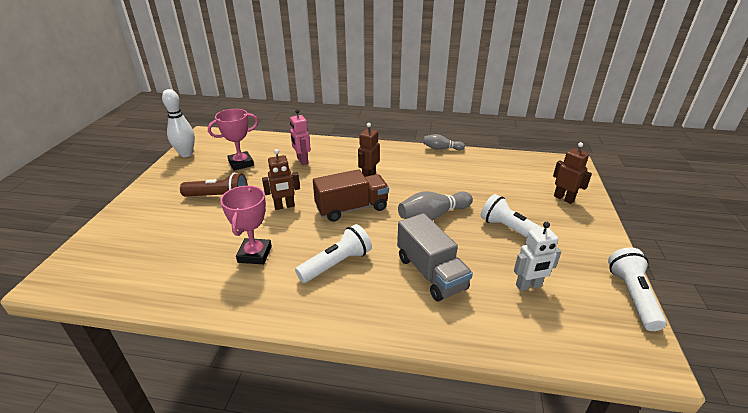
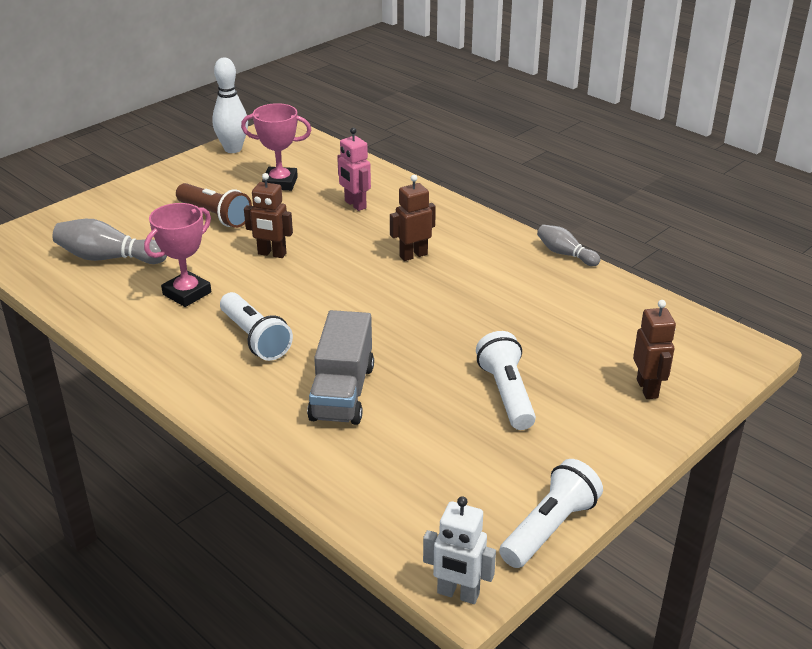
camera: 35 degrees right, 0 degrees up
(302, 161) = (355, 205): pink robot -> pink robot turned 45 degrees counterclockwise
(336, 264) = (255, 338): white flashlight -> white flashlight turned 60 degrees clockwise
(352, 208) = (344, 286): brown truck -> none
(433, 216) = (430, 334): grey bowling pin -> grey bowling pin (109, 258)
(528, 286) = (435, 457): white robot -> white robot (458, 594)

